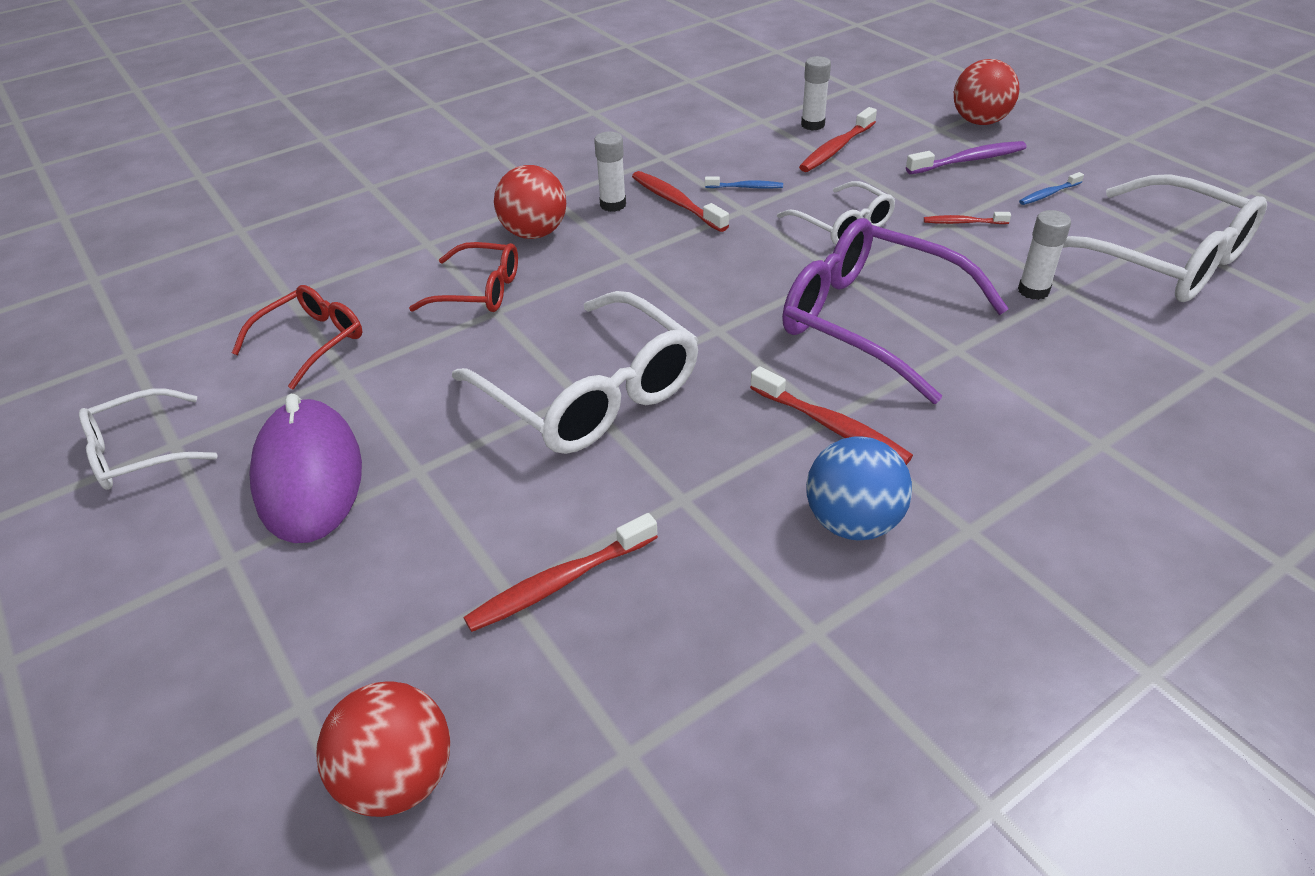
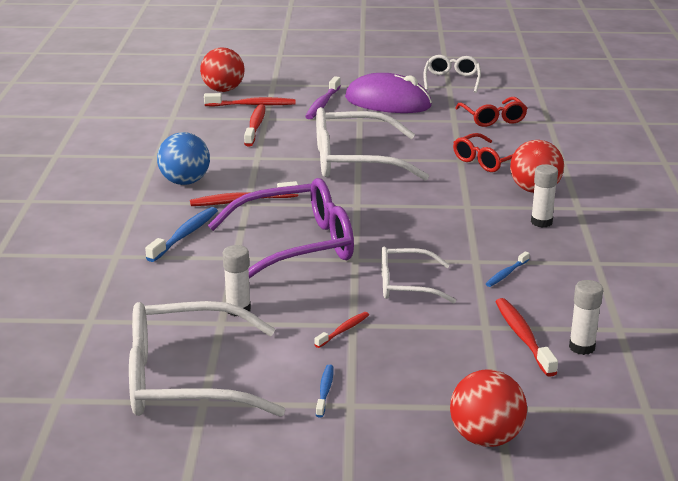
camera: 125 degrees right, 15 degrees down
(676, 202) = (517, 242): red toothbrush -> red toothbrush (253, 105)
(969, 160) = (424, 387): purple toothbrush -> purple toothbrush (322, 104)
(975, 418) = (185, 235): none -> blue toothbrush

